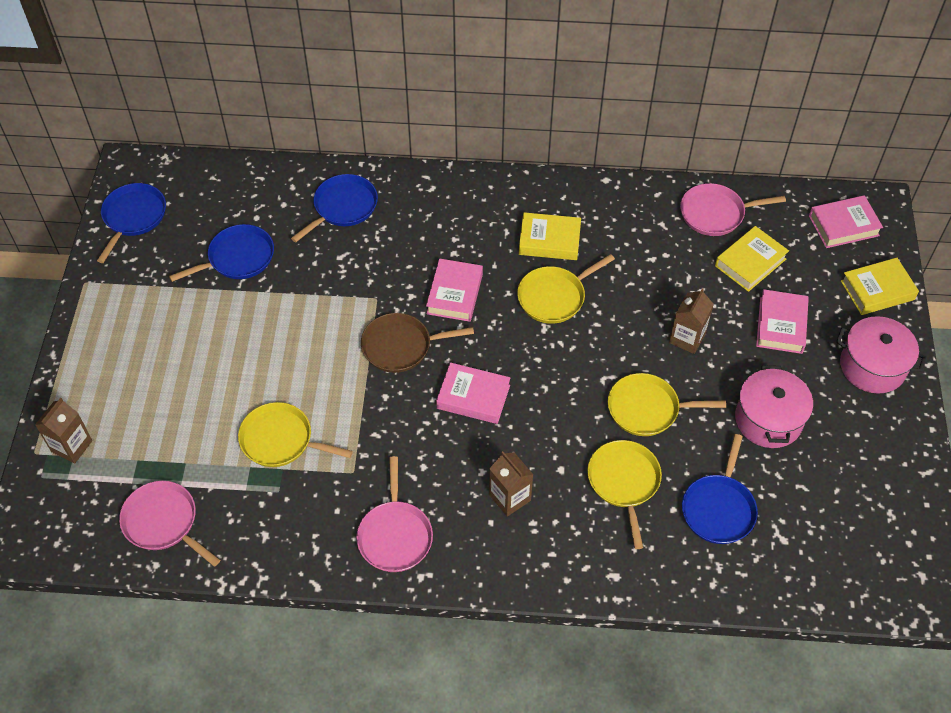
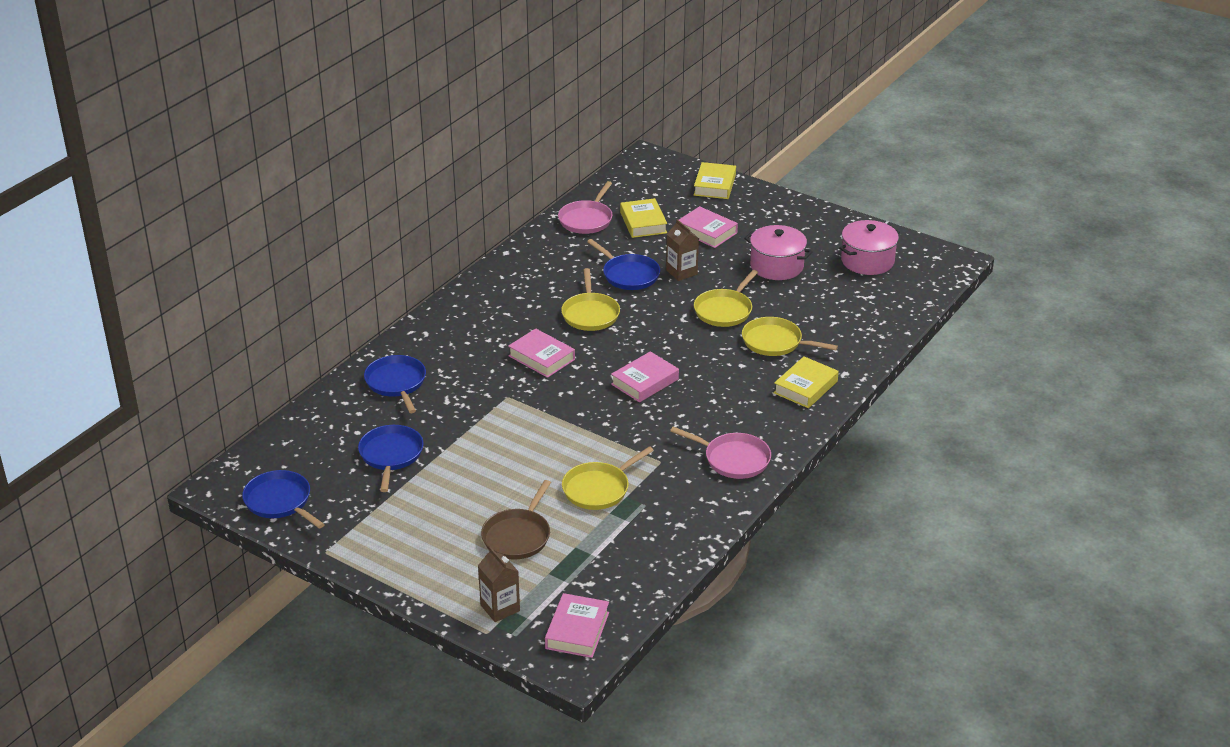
camera: 60 degrees left, 20 degrees down
(163, 522) = (622, 575): pink pan -> none
(400, 346) = (566, 400): brown pan -> brown pan (518, 536)
(510, 497) = (745, 395): brown carton -> none
(549, 240) = (536, 297): yellow book -> yellow book (805, 387)
(719, 509) = (828, 312): blue pan -> blue pan (629, 275)
(843, 225) = (649, 176): pink book -> pink book (577, 630)
(872, 366) = (771, 211): pink pot -> pink pot (867, 261)

